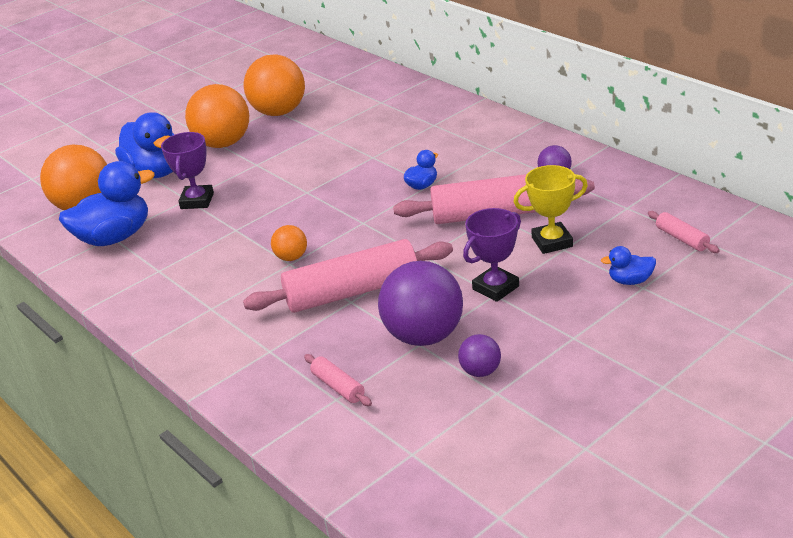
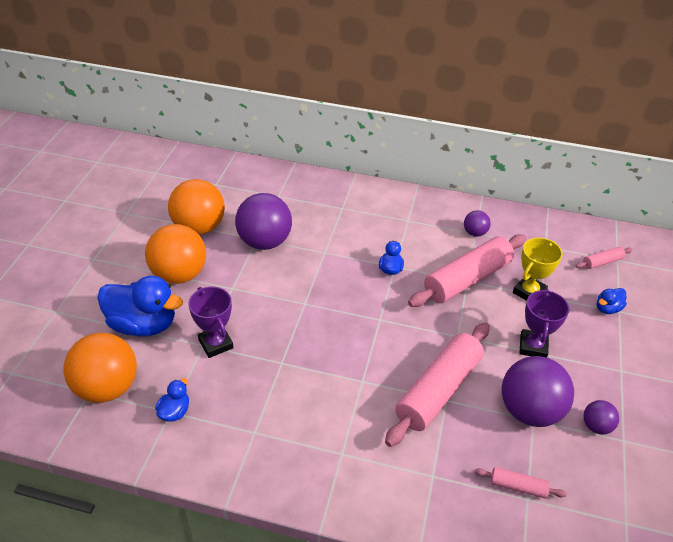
camera: 40 degrees left, 10 degrees up
(115, 237) = (175, 412): blue duck -> blue duck, size x0.47
(291, 257) = (358, 374): orange ball -> none
(325, 136) = (264, 242): none -> purple ball
(682, 238) = (602, 262): pink rolling pin -> pink rolling pin turned 45 degrees counterclockwise

